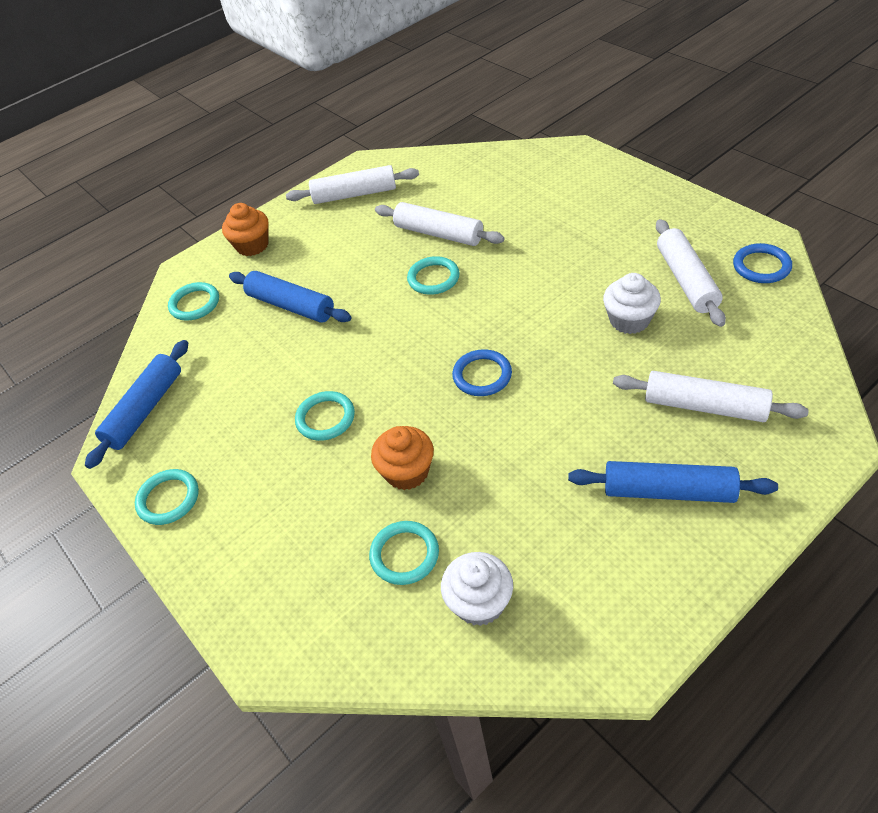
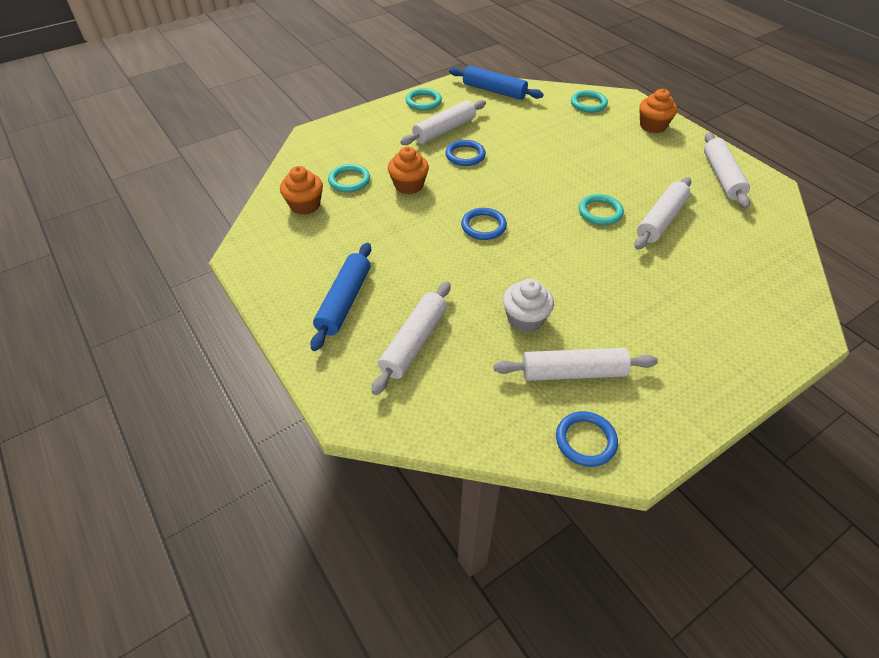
camera: 90 degrees right, 0 degrees up
(258, 454) = (444, 130): none -> white rolling pin
(291, 305) = (579, 143): blue rolling pin -> none
(325, 418) = (465, 155): turquoise ring -> blue ring
(479, 602) = (305, 205): white cupcake -> orange cupcake

